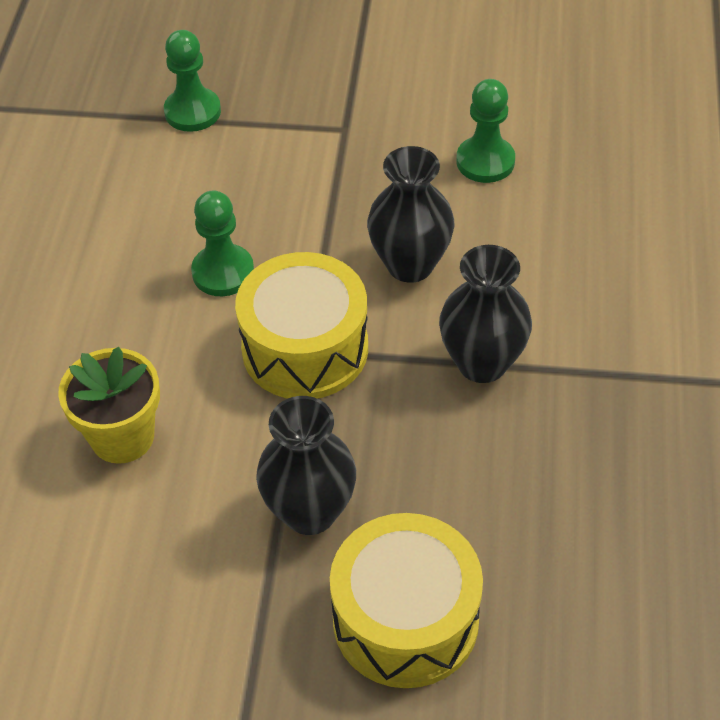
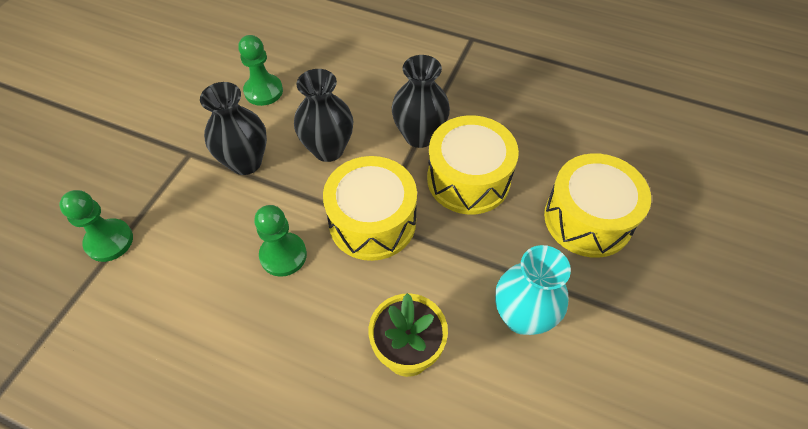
camera: 75 degrees left, 5 degrees up
(206, 556) = (522, 317): none -> turquoise vase
(310, 512) = (502, 249): black vase -> black vase (246, 162)
(422, 444) = (468, 179): none -> yellow drum

